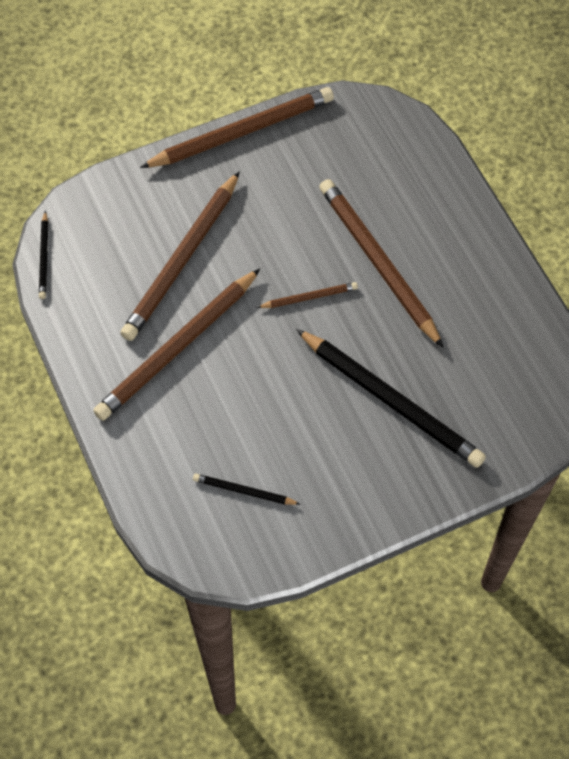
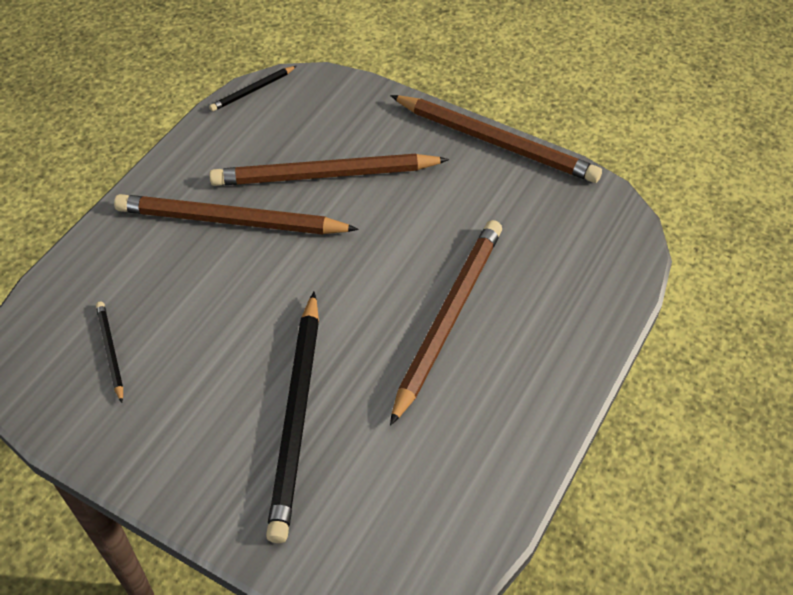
camera: 55 degrees right, 10 degrees down
(309, 297) = (362, 285): brown pencil -> none

